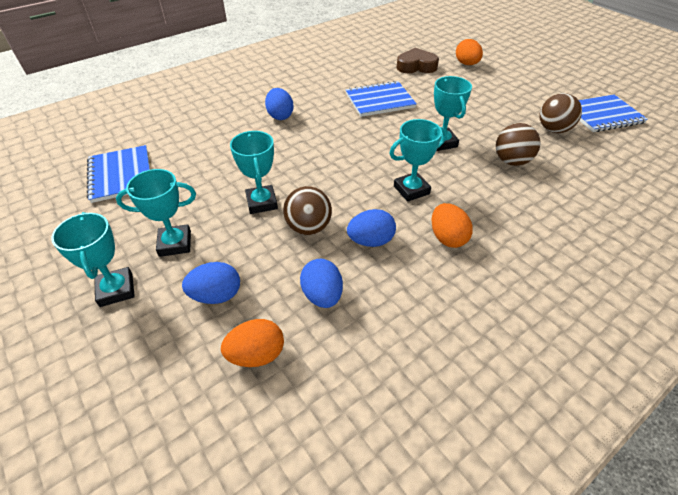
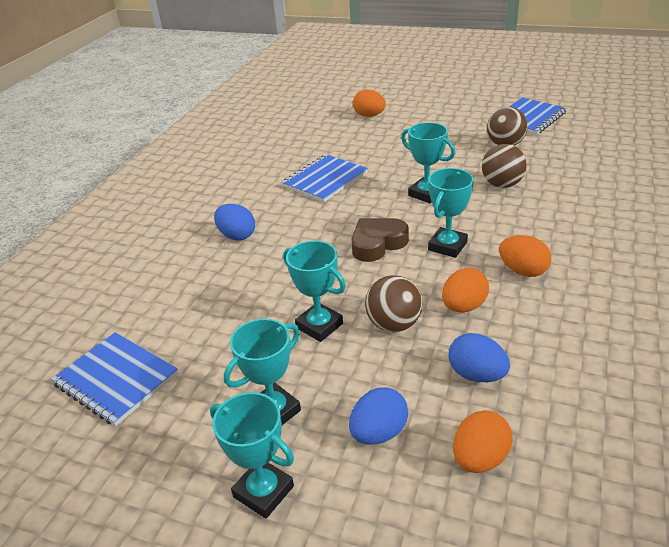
camera: 30 degrees left, 10 degrees down
(371, 241) = (463, 306): blue egg -> orange egg
(416, 66) = (324, 135): brown heart -> brown heart (377, 244)

